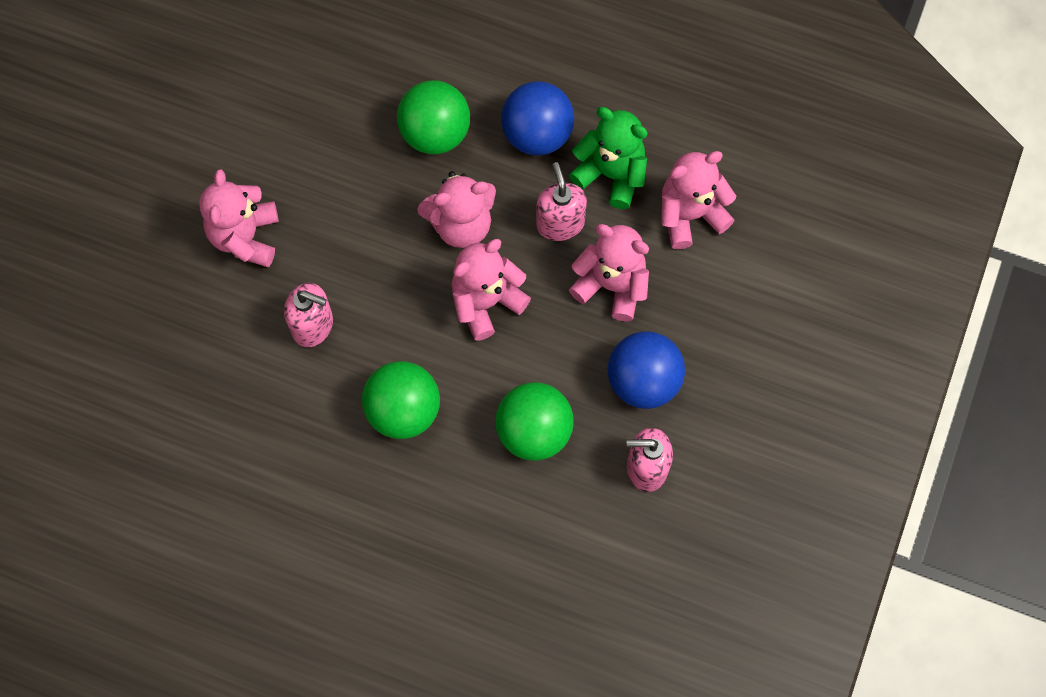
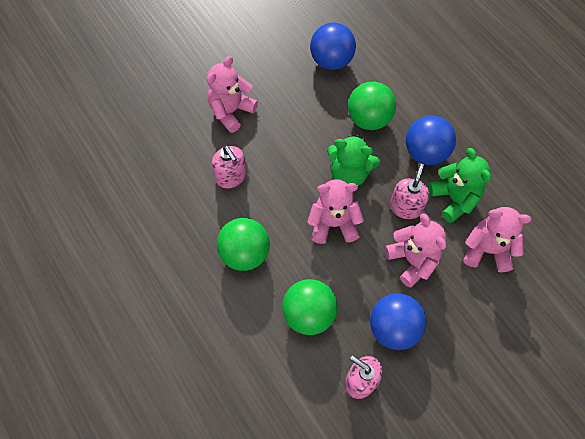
camera: 35 degrees right, 5 degrees down
(328, 80) = (331, 60): none -> blue ball
(461, 224) = (349, 174): pink teddy bear -> green teddy bear

